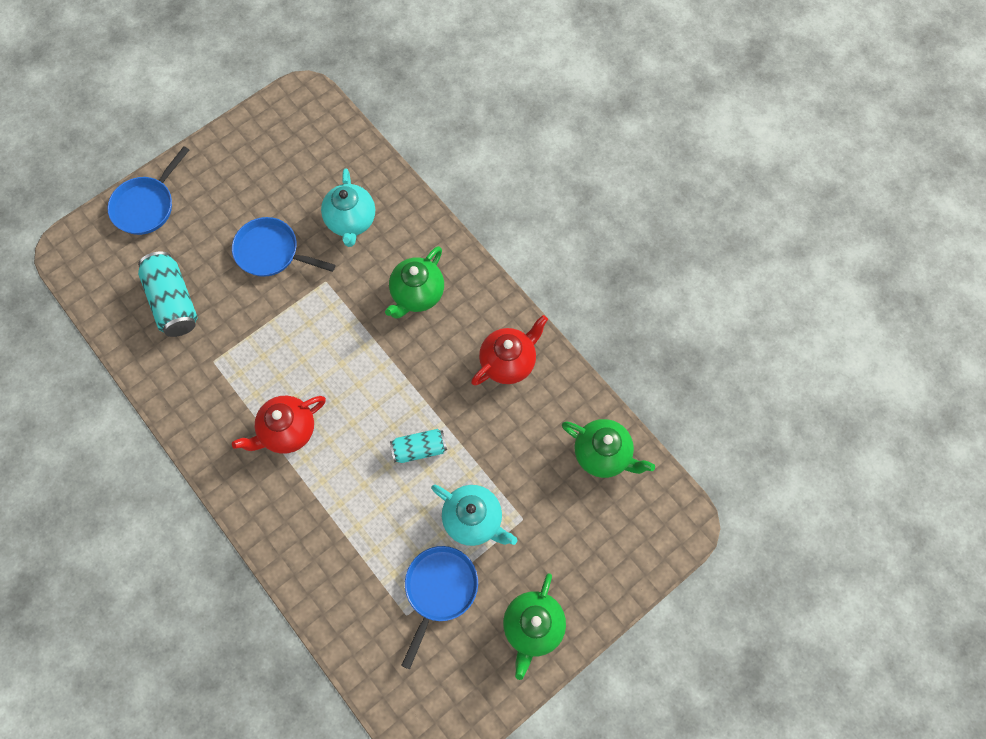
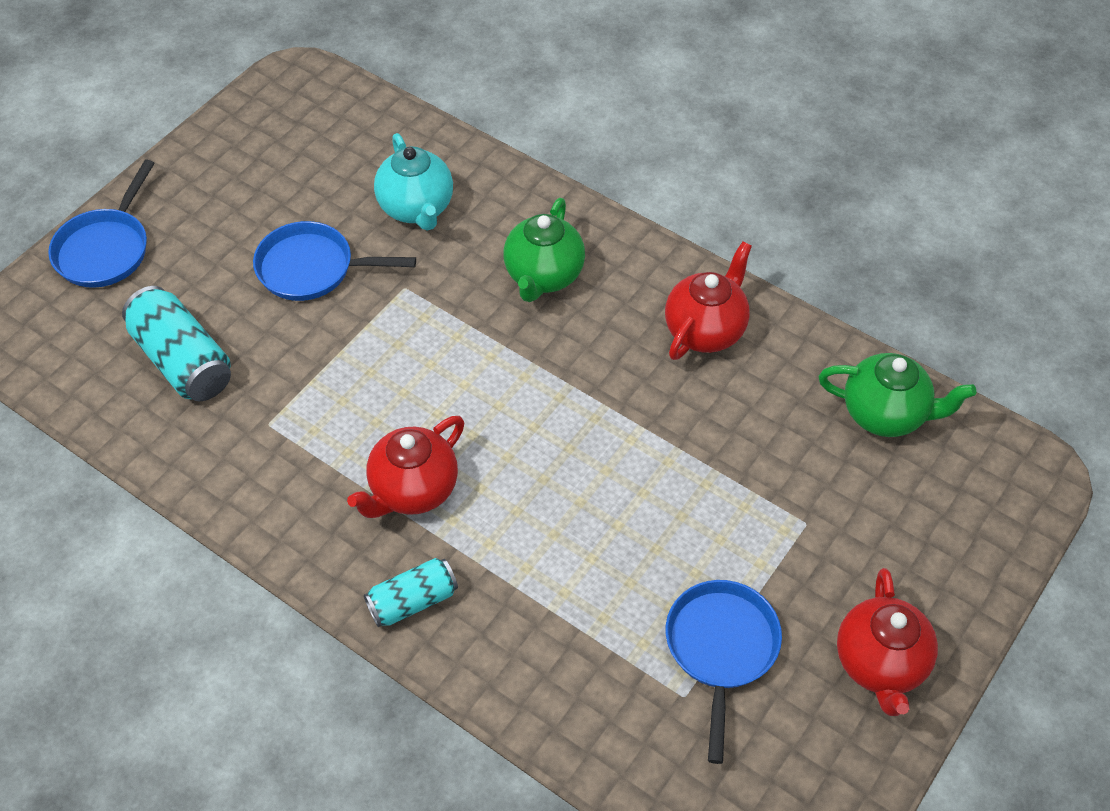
camera: 15 degrees left, 15 degrees down
(419, 449) = (619, 468): turquoise can -> turquoise can (412, 601)
(473, 520) = (735, 541): turquoise teapot -> none
(533, 626) = (879, 664): green teapot -> red teapot

